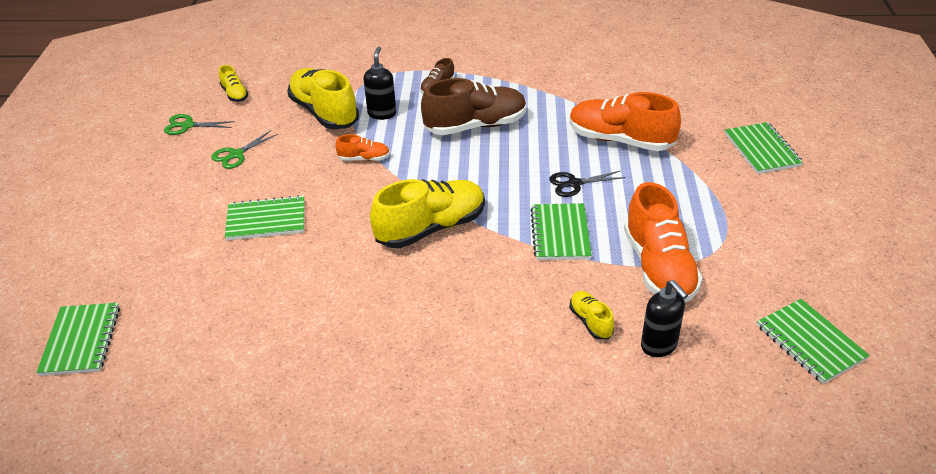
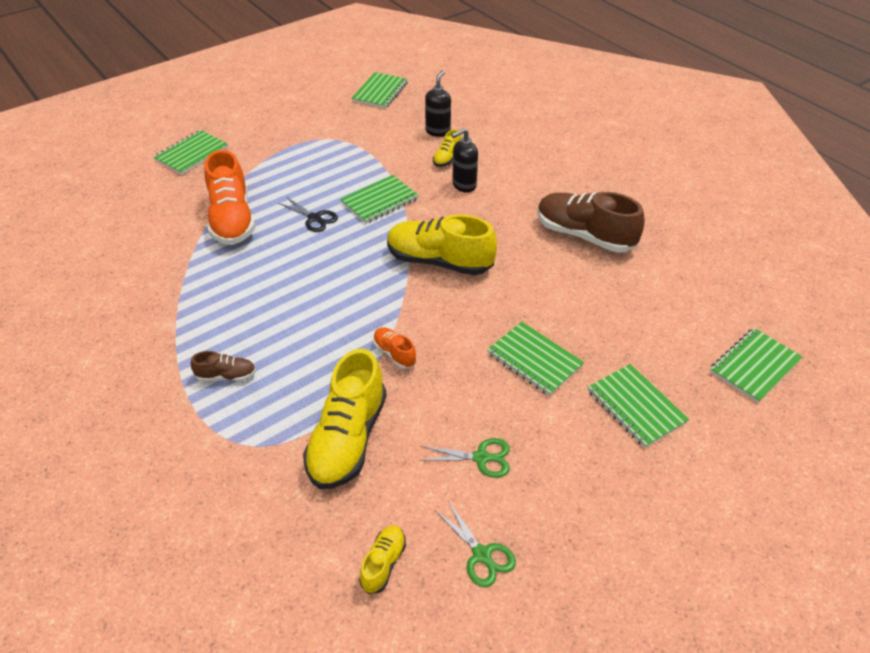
camera: 130 degrees left, 5 degrees up
(161, 244) = (636, 407): none -> green notebook
(382, 113) = (311, 389): black soap dispenser -> black soap dispenser (464, 185)
(475, 126) = (278, 310): brown shoe -> brown shoe (584, 235)
(658, 267) = (371, 152): orange shoe -> none

